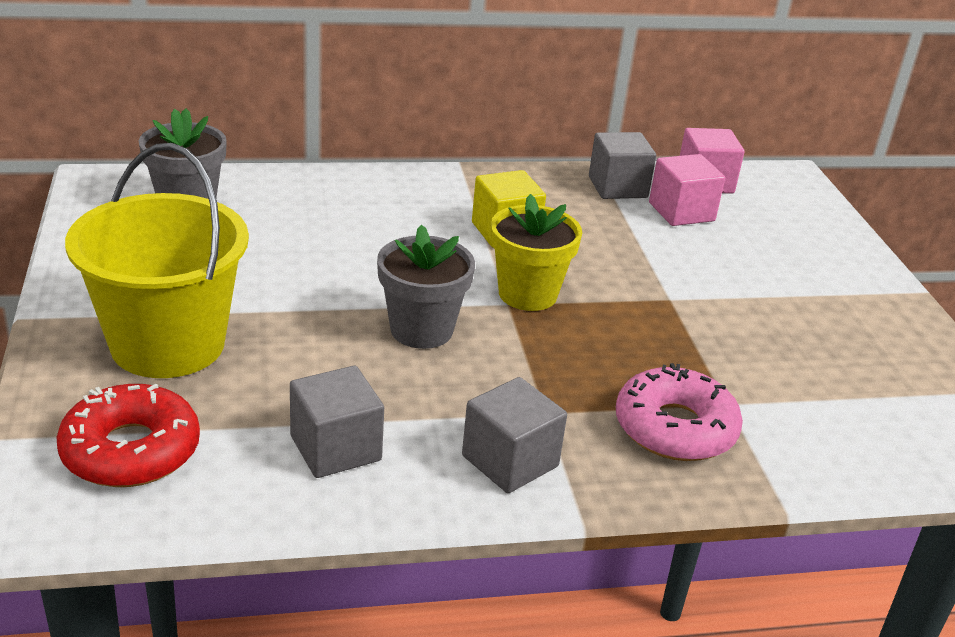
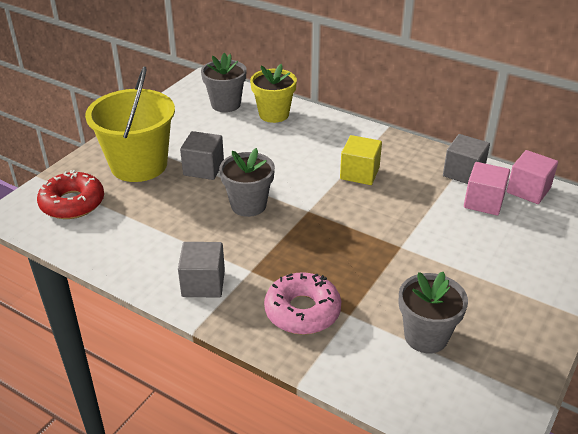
camera: 45 degrees right, 5 degrees up
(335, 448) = (142, 240): grey cube -> grey cube (203, 169)
(527, 294) = (324, 210): yellow flower pot -> yellow flower pot (274, 114)
(830, 385) = (426, 336): none -> grey flower pot

